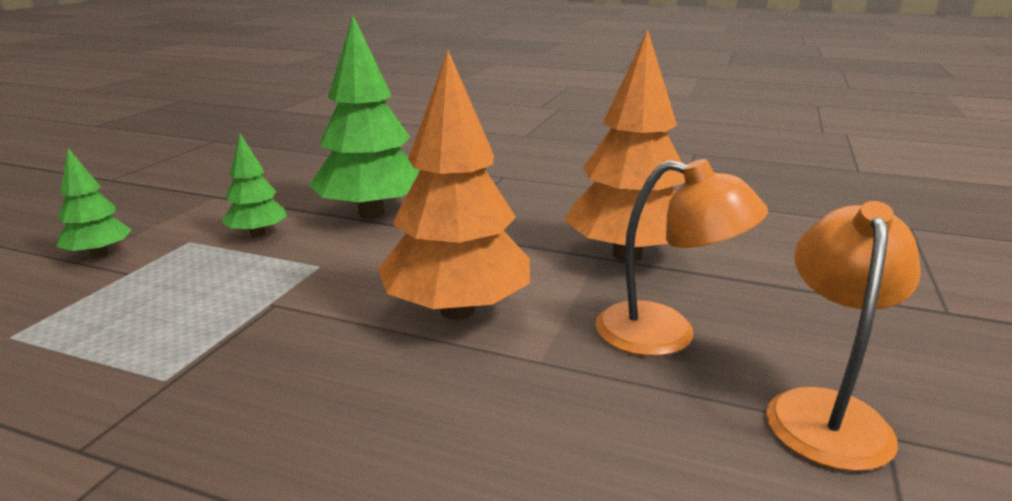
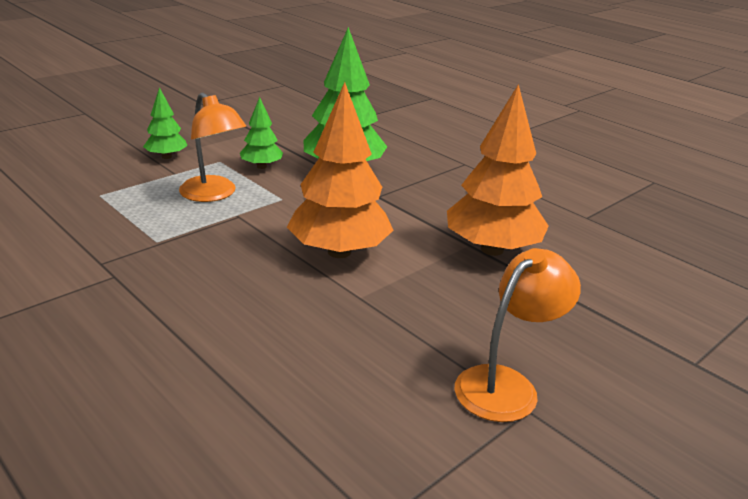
camera: 25 degrees right, 5 degrees up
(666, 334) = (457, 308): orange lamp -> orange lamp (214, 194)

